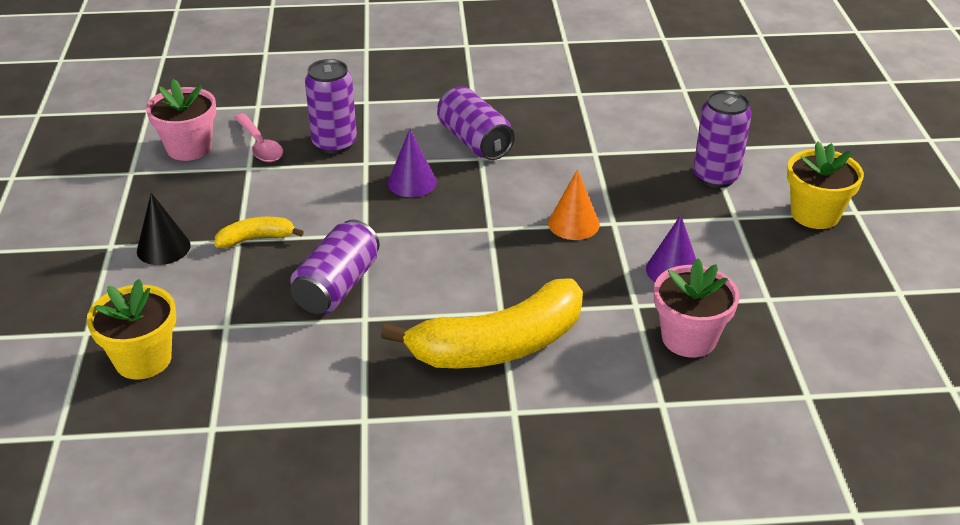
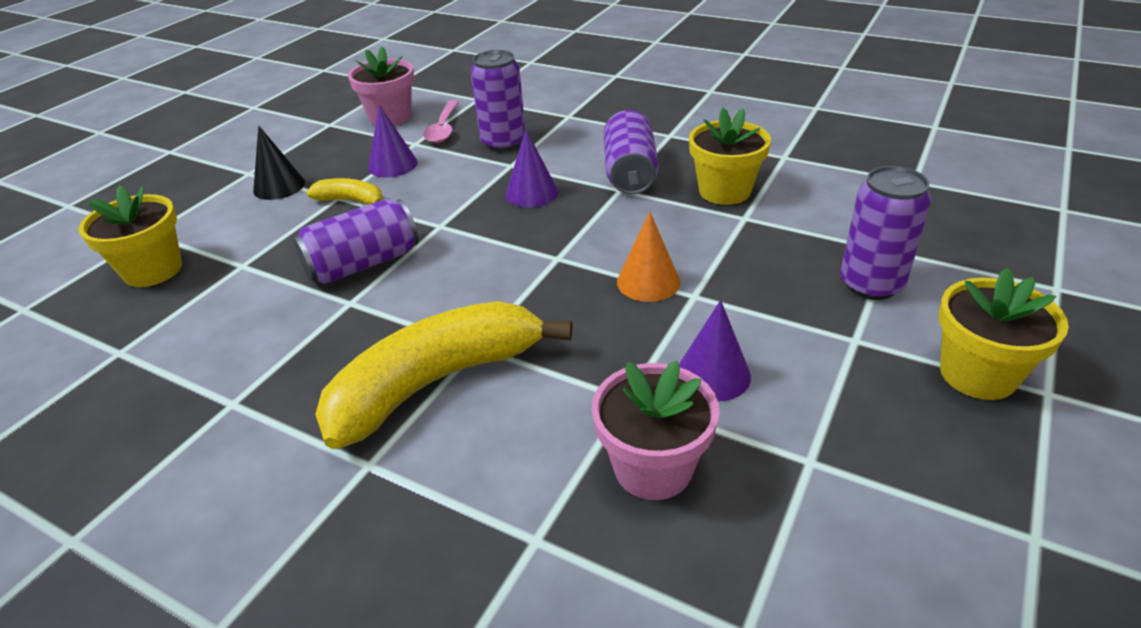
camera: 35 degrees right, 0 degrees up
(253, 194) = (392, 165): none -> purple cone
(499, 346) = (435, 382): yellow banana -> yellow banana turned 135 degrees clockwise
(561, 136) = (724, 191): none -> yellow flower pot

